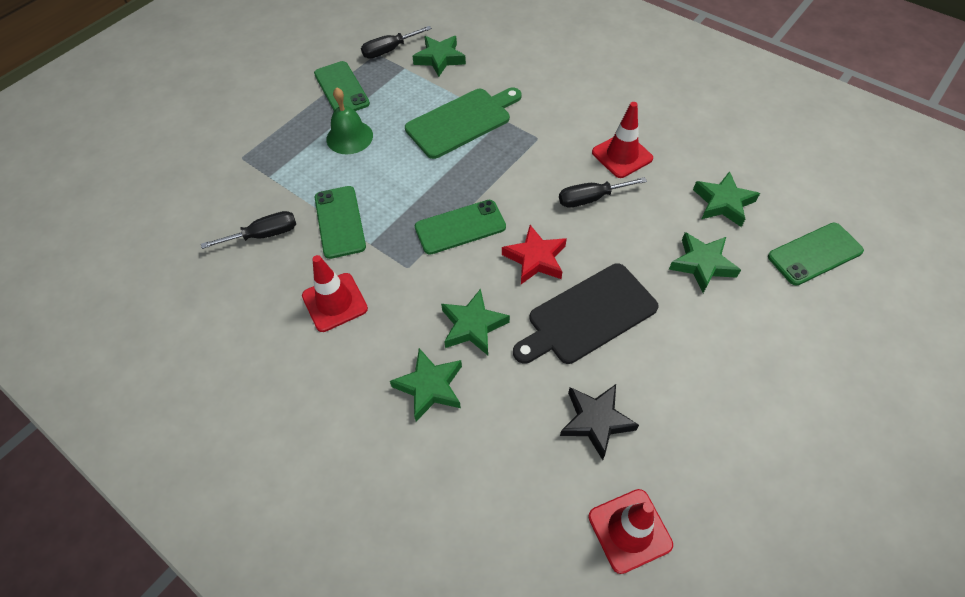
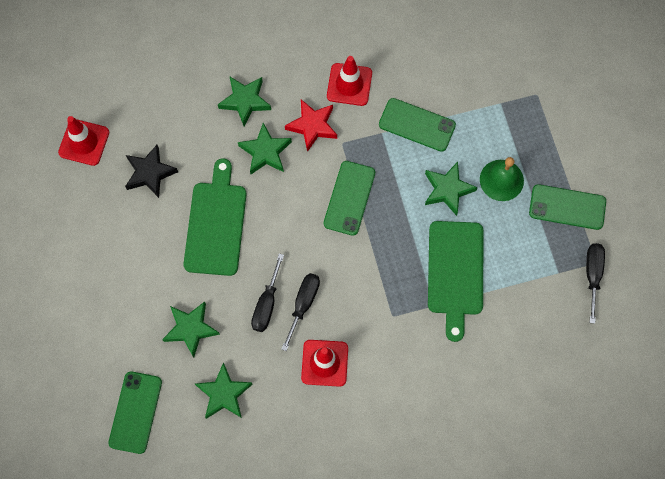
camera: 125 degrees right, 15 degrees up
(264, 235) = (442, 72): black screwdriver -> black screwdriver (266, 304)
(439, 59) = (549, 309): green star -> green star (447, 190)
(535, 259) = (283, 226): red star -> red star (312, 126)
(588, 315) = (216, 224): black cutting board -> green cutting board

